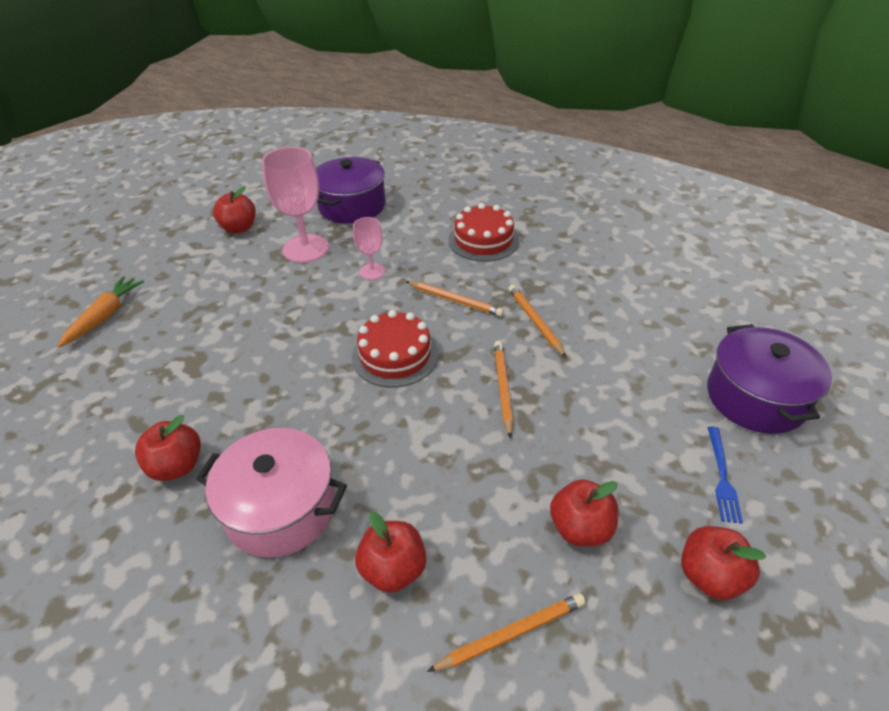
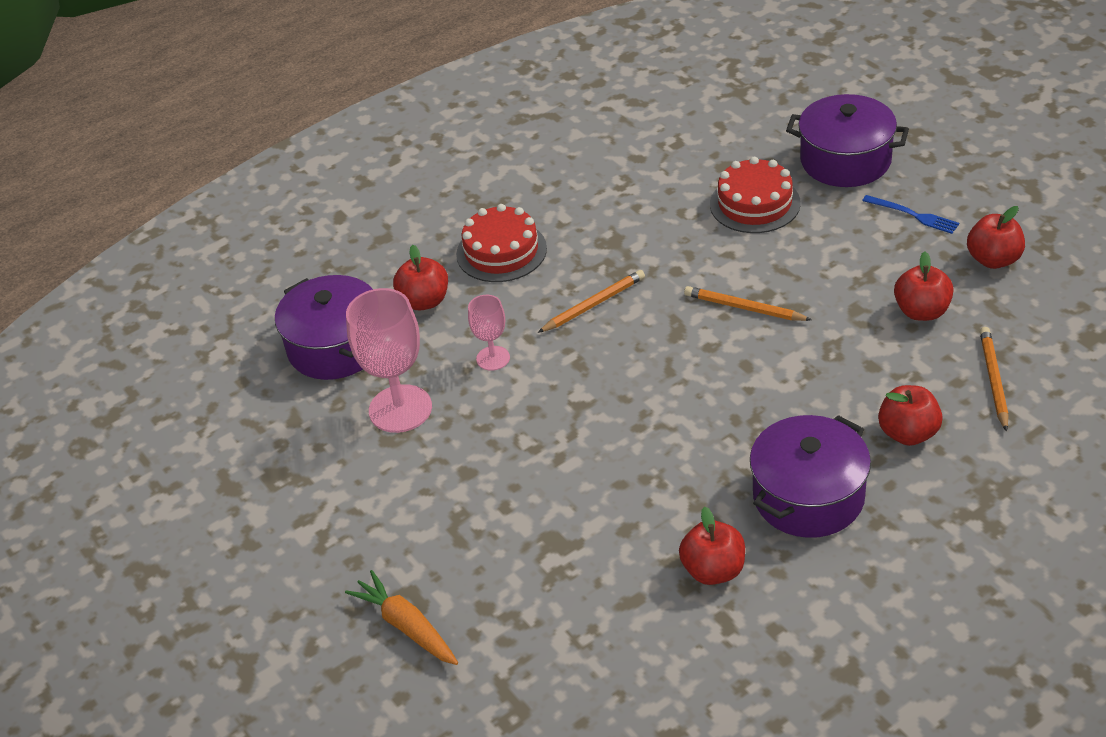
camera: 60 degrees left, 0 degrees up
(239, 228) = (299, 468): red apple -> red apple (424, 301)
(281, 508) = (808, 496): pink pot -> purple pot
(395, 355) = (651, 372): red cake -> red cake (755, 203)
(535, 321) = (666, 256): orange pencil -> none

